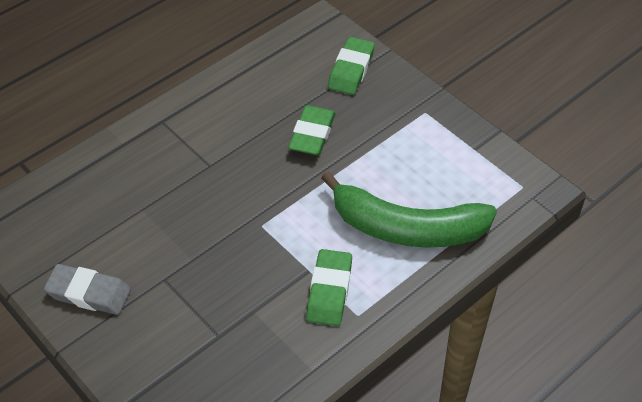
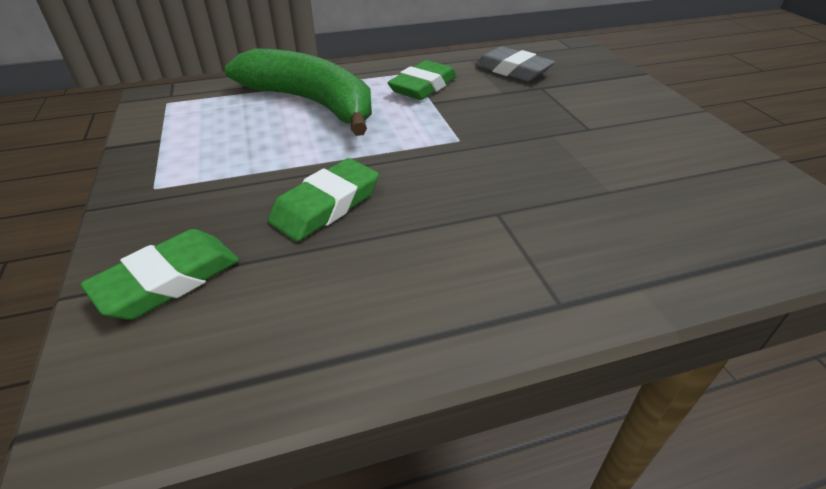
camera: 155 degrees left, 10 degrees down
(89, 293) = (679, 136): grey eraser -> grey eraser (512, 70)

